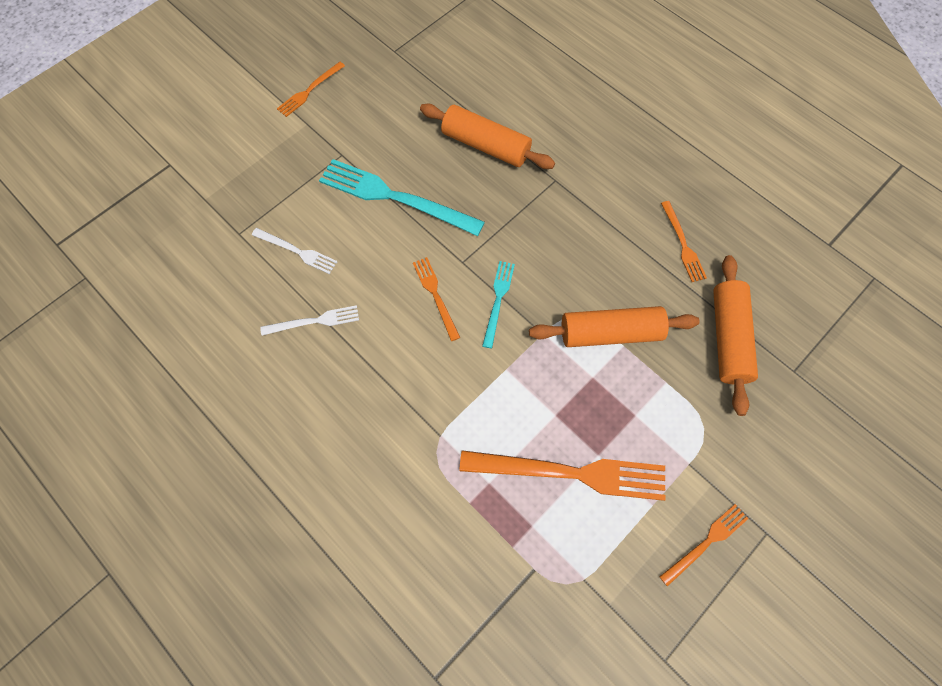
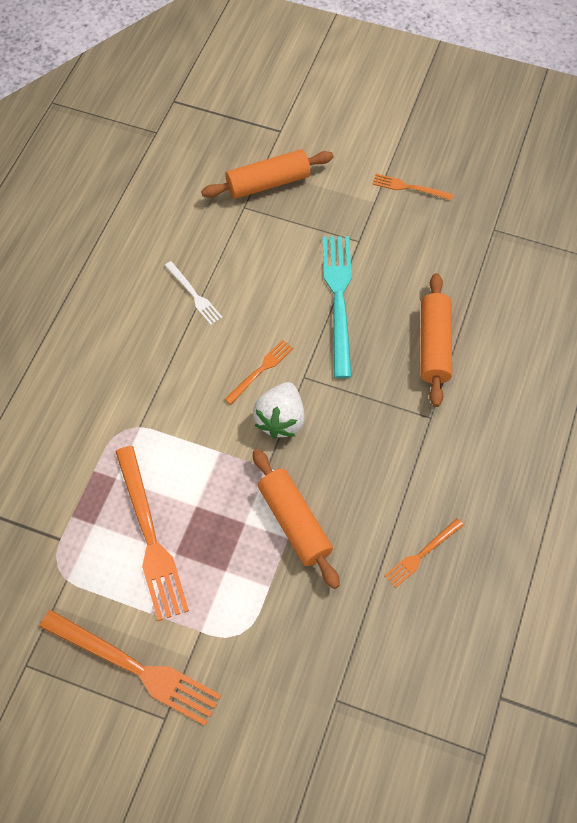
camera: 65 degrees right, 5 degrees down
(297, 251) = (249, 253): white fork -> none
(498, 300) = (280, 419): turquoise fork -> white strawberry
(706, 542) = (135, 668): orange fork -> orange fork, size x1.93
(728, 338) = (340, 628): orange rolling pin -> orange rolling pin (268, 183)

